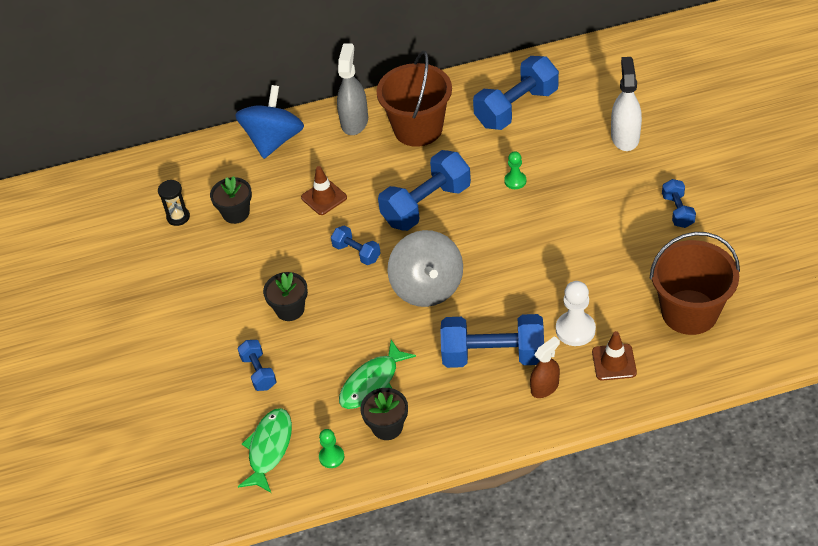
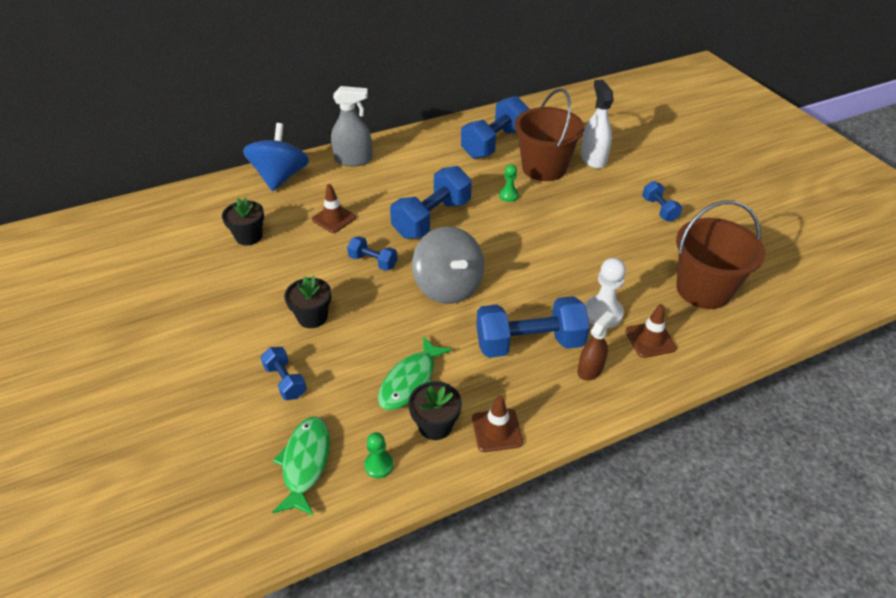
camera: 15 degrees left, 5 degrees down
(178, 217) = (190, 243): black hourglass -> none
(354, 121) = (353, 160): grey spray bottle -> grey spray bottle turned 90 degrees clockwise
(418, 129) = (412, 162): brown bucket -> brown bucket (544, 168)
(441, 437) = (497, 430): none -> brown traffic cone

